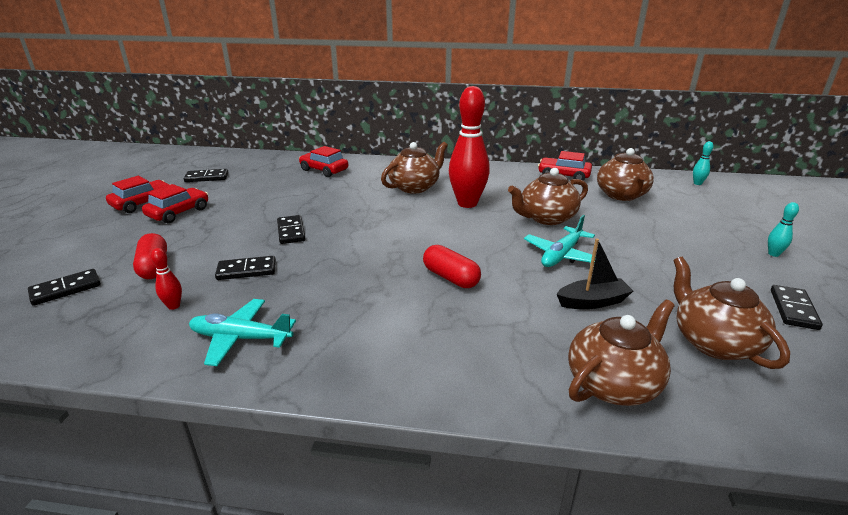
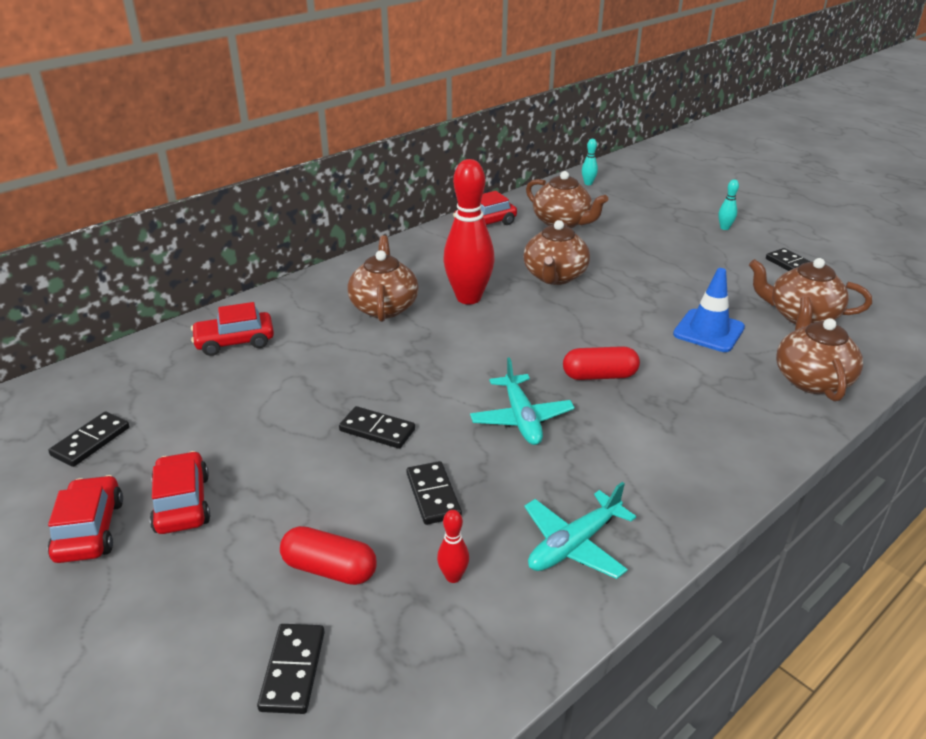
camera: 50 degrees left, 5 degrees up
(246, 270) = (433, 495): black domino -> black domino turned 45 degrees counterclockwise
(561, 255) = (626, 305): turquoise plane -> turquoise plane (521, 418)
(592, 302) = (708, 331): black boat -> blue traffic cone

